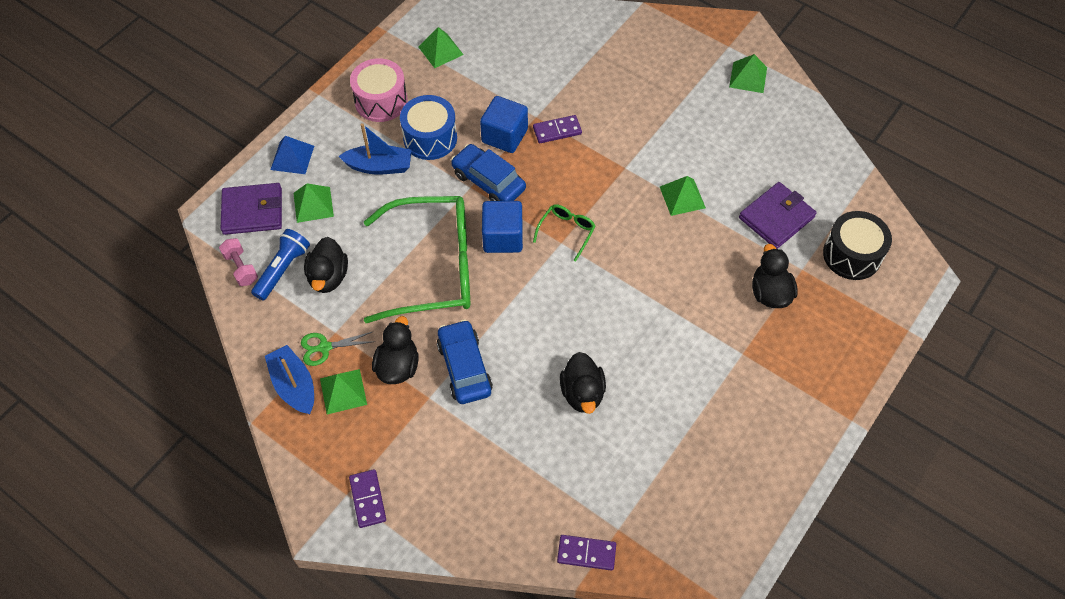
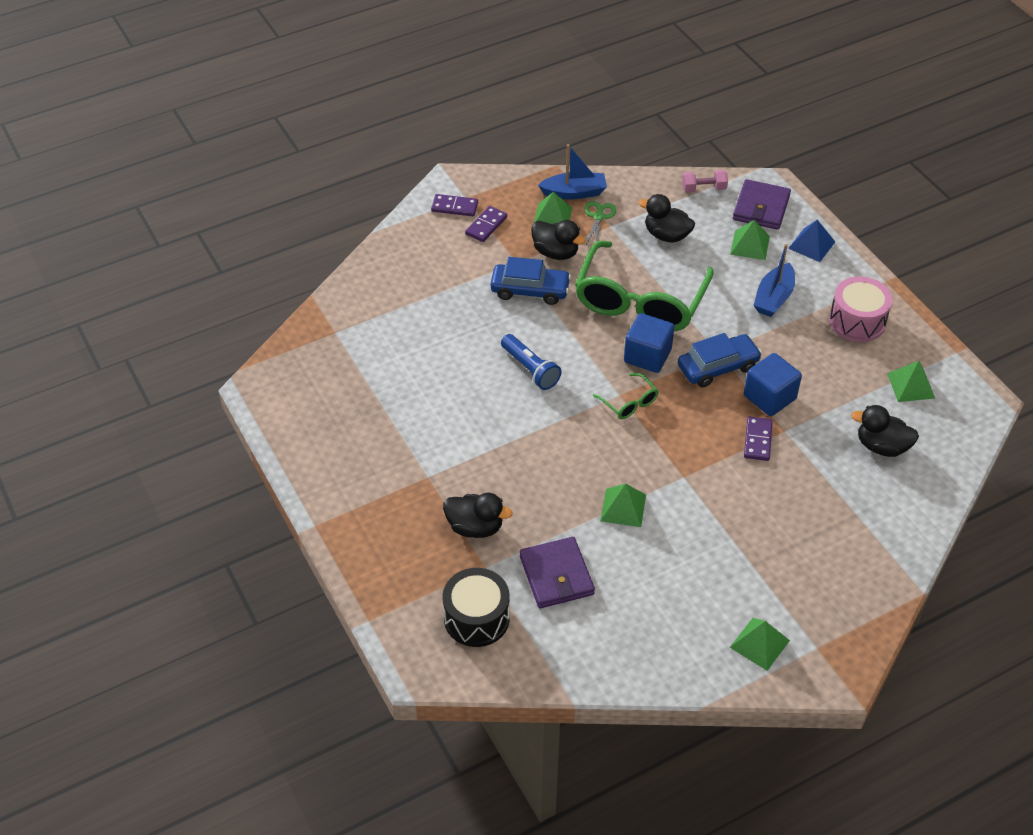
camera: 115 degrees right, 10 degrees down
(283, 269) = (689, 211): blue flashlight -> blue flashlight (530, 369)
(430, 138) = (792, 342): blue drum -> none
(582, 393) = (460, 353): black duck -> black duck (881, 446)
(586, 553) = (330, 308): purple domino -> purple domino (486, 226)

